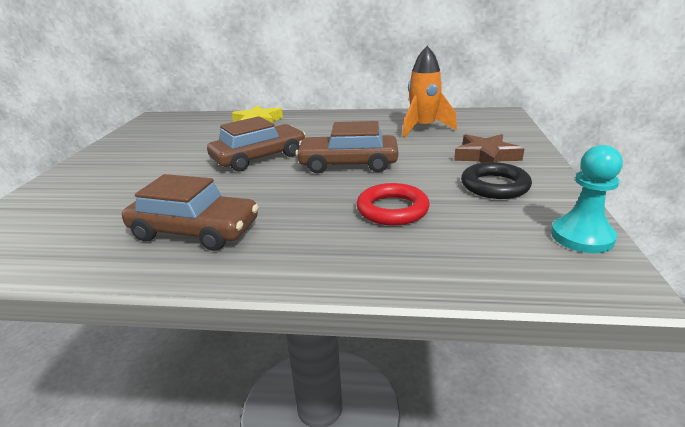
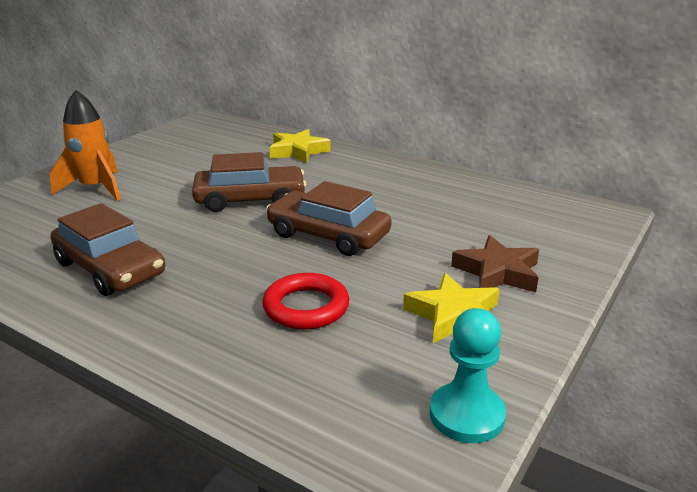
camera: 25 degrees right, 0 degrees up
(423, 128) = (472, 209): orange rocket -> orange rocket (96, 188)
(494, 186) = (454, 315): black ring -> yellow star

